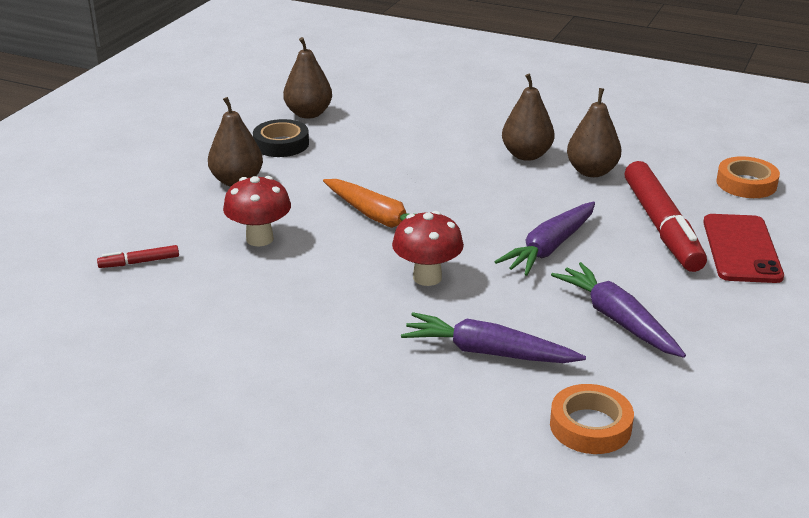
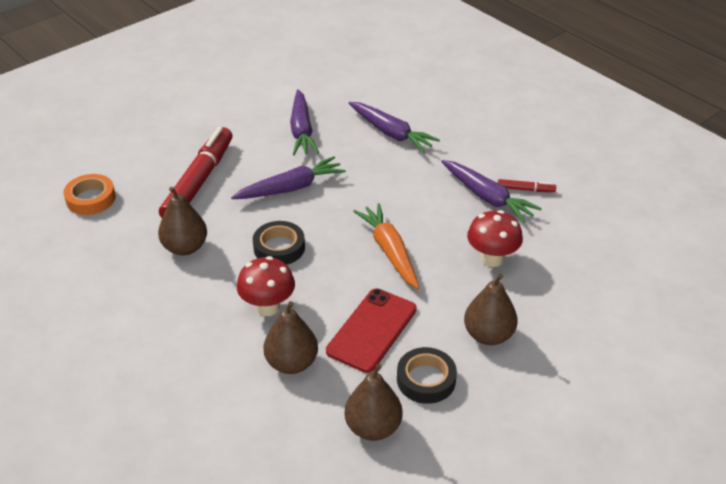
camera: 155 degrees left, 10 degrees up
(139, 262) = (590, 263): red marker -> red marker (525, 189)
(295, 301) = (487, 197): none -> purple carrot
(427, 277) = (390, 189): red mushroom -> red mushroom (268, 307)
(499, 193) = (279, 247): none -> black tape
(526, 155) = (216, 285): brown pear -> brown pear (292, 363)
(590, 426) = (371, 87): orange tape -> none
(741, 249) = (172, 150): red phone -> red phone (372, 330)

